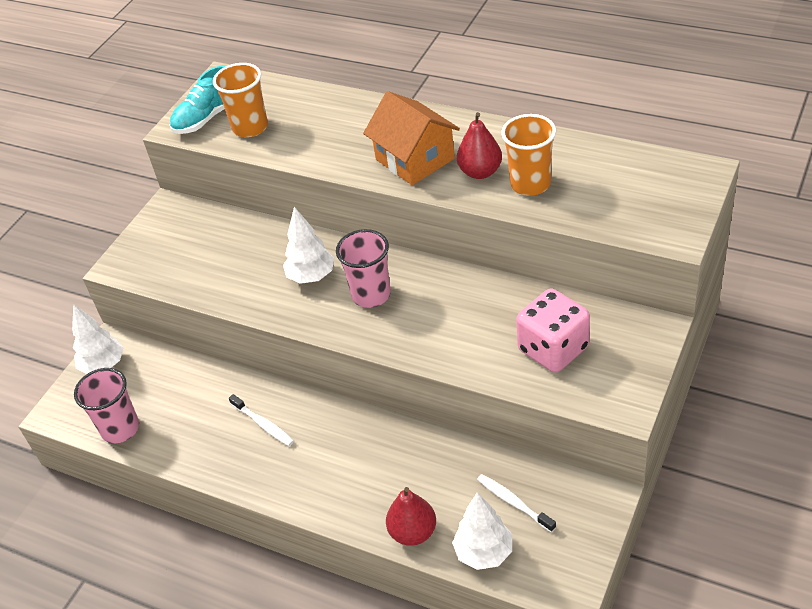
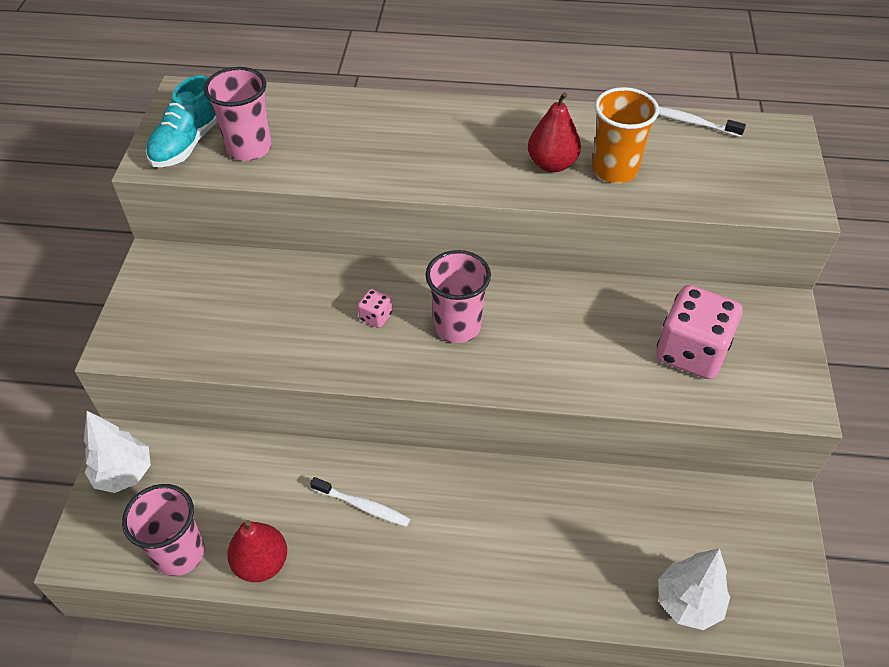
camera: 25 degrees left, 5 degrees up
(250, 127) = (249, 148): orange cup -> pink cup
(311, 276) = (376, 317): white tree -> pink dice
(413, 532) = (598, 599): red pear -> red pear (261, 563)
(415, 159) = (469, 159): orange house -> none
(514, 503) = (692, 534): white toothbrush -> white toothbrush (692, 123)

